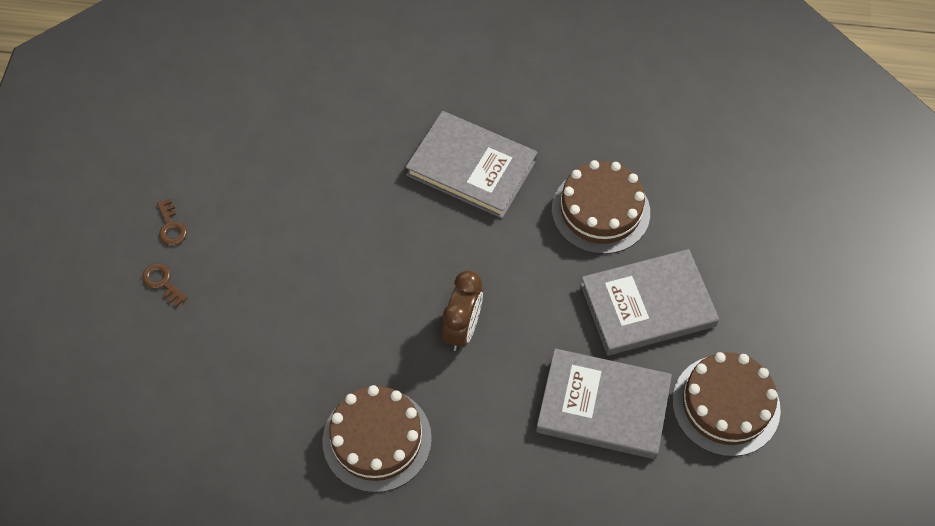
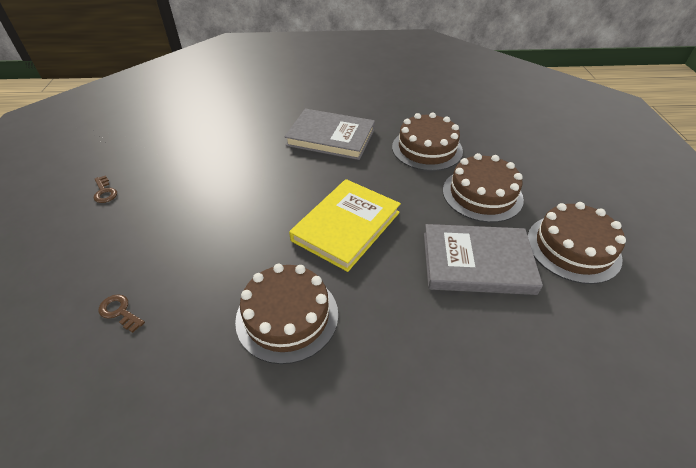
camera: 10 degrees left, 15 degrees down
(162, 282) = (92, 227): brown key -> brown key (120, 311)
(462, 329) = (346, 226): brown clock -> yellow book
(647, 305) = (482, 194): grey book -> brown cake

